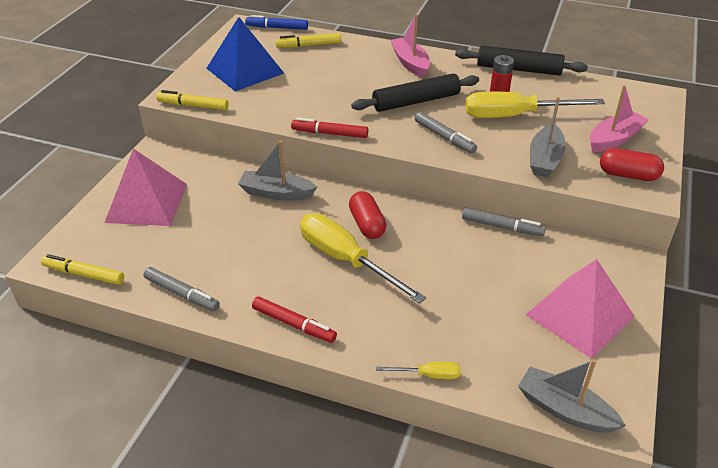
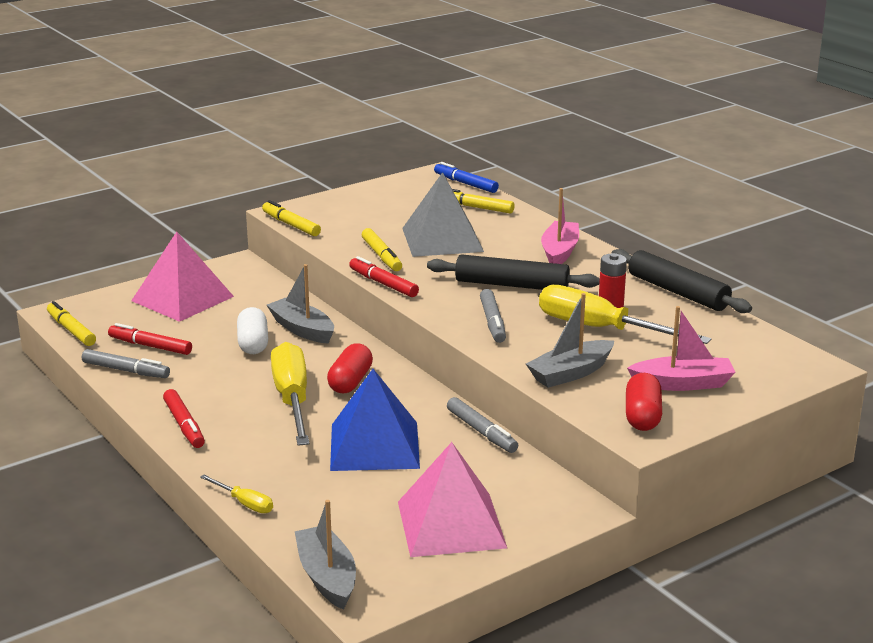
camera: 35 degrees right, 15 degrees down
(174, 260) = (150, 346): none -> red marker
(182, 294) = (126, 371): grey marker -> grey marker turned 45 degrees counterclockwise
(245, 70) = (379, 211): blue pyramid -> blue pyramid (374, 446)
(255, 221) = (253, 343): none -> white capsule
(297, 109) = (381, 256): none -> yellow marker
(321, 80) = (442, 239): none -> grey pyramid
(628, 175) = (642, 416): red capsule -> red capsule turned 45 degrees clockwise

